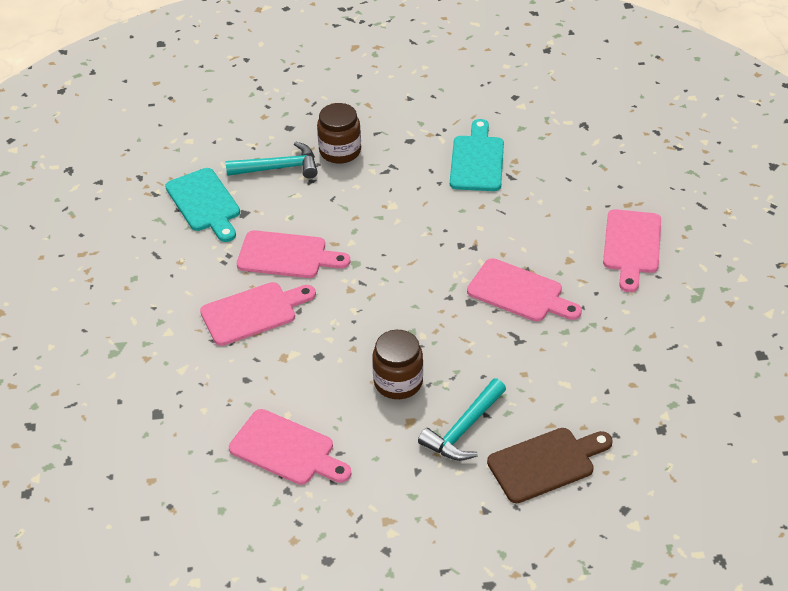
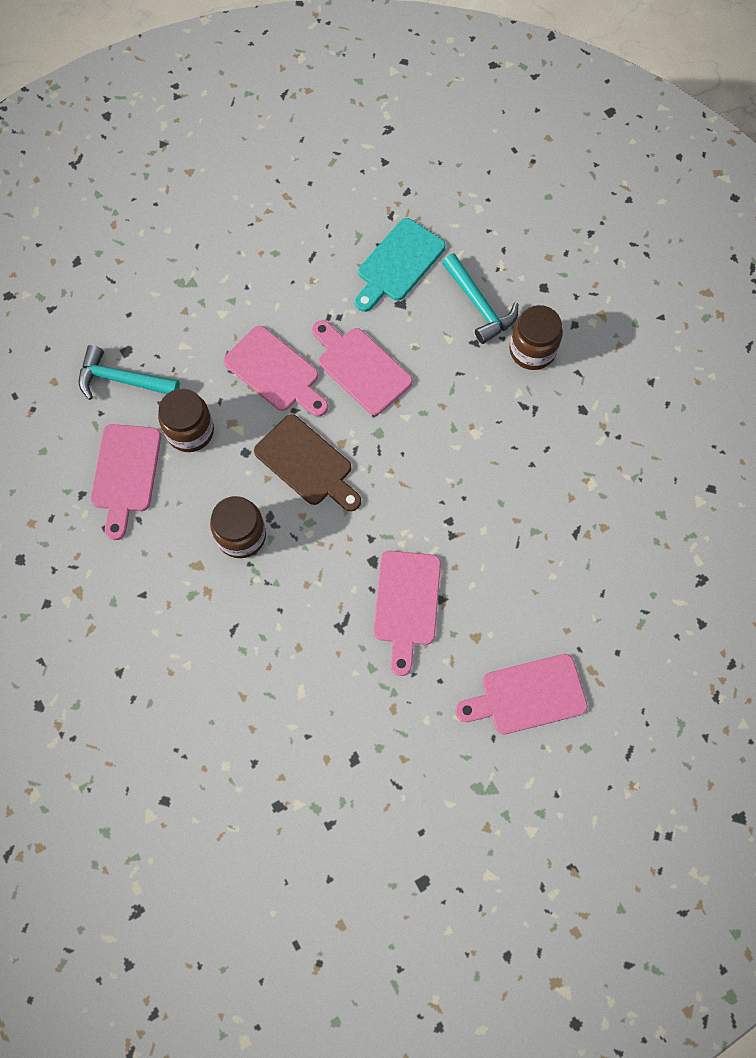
camera: 65 degrees right, 25 degrees up
(273, 389) = (190, 431): none -> brown jar
(287, 256) = (361, 368): pink cutting board -> pink cutting board turned 150 degrees clockwise
(463, 429) = (206, 617): turquoise hammer -> turquoise hammer (122, 380)
(477, 160) = (585, 489): turquoise cutting board -> none
(546, 463) = (193, 708): brown cutting board -> brown cutting board (307, 464)

